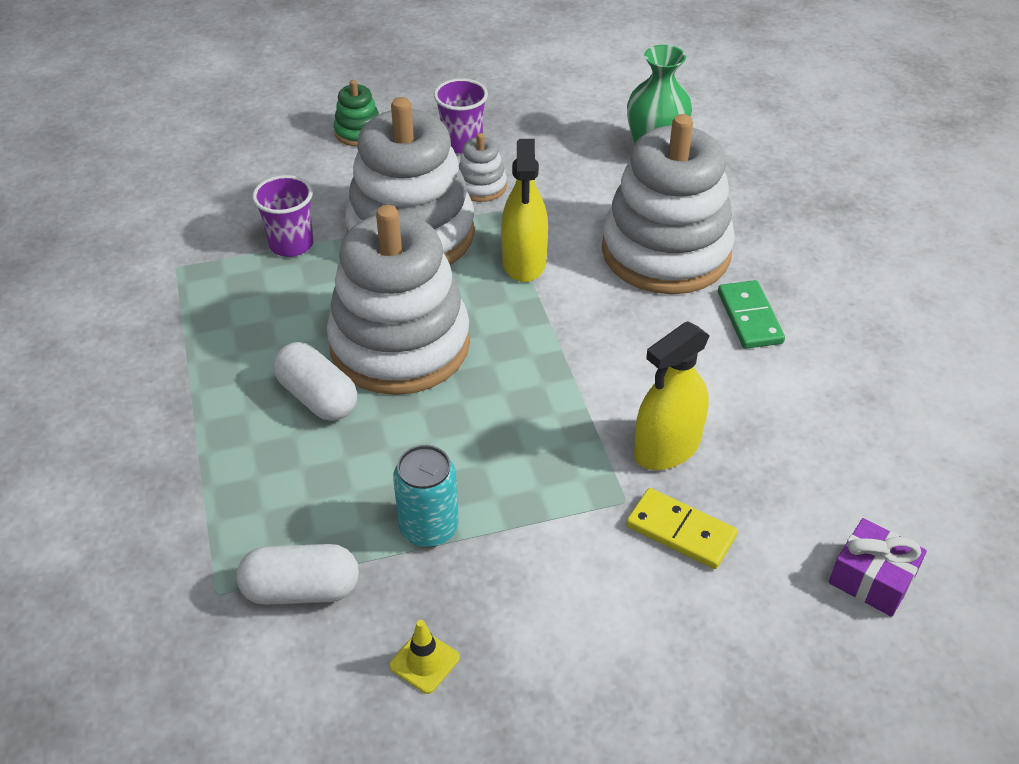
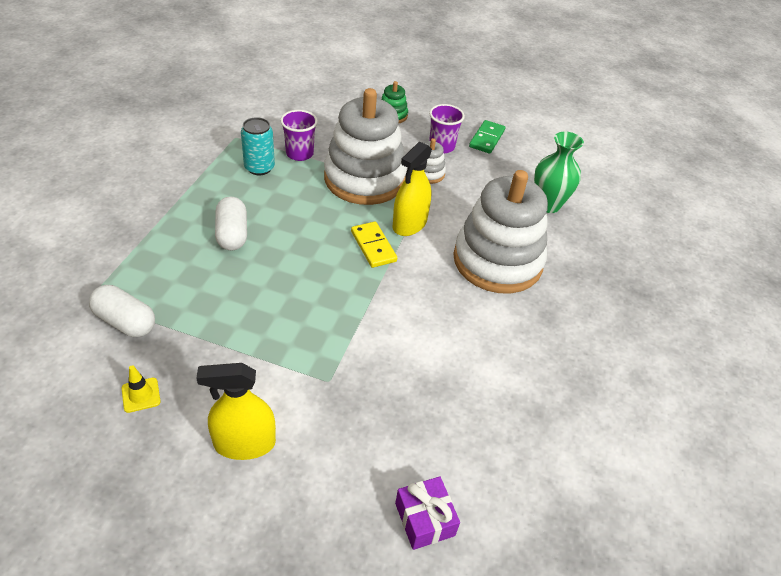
camera: 30 degrees right, 0 degrees up
(400, 345) = (299, 231): white stacking toy -> none
(429, 528) = (215, 330): turquoise can -> turquoise can (259, 168)
(667, 448) = (382, 367): yellow spray bottle -> yellow spray bottle (244, 443)
(681, 531) = (341, 417): yellow domino -> yellow domino (373, 246)
(749, 317) = (510, 324): green domino -> green domino (486, 139)

